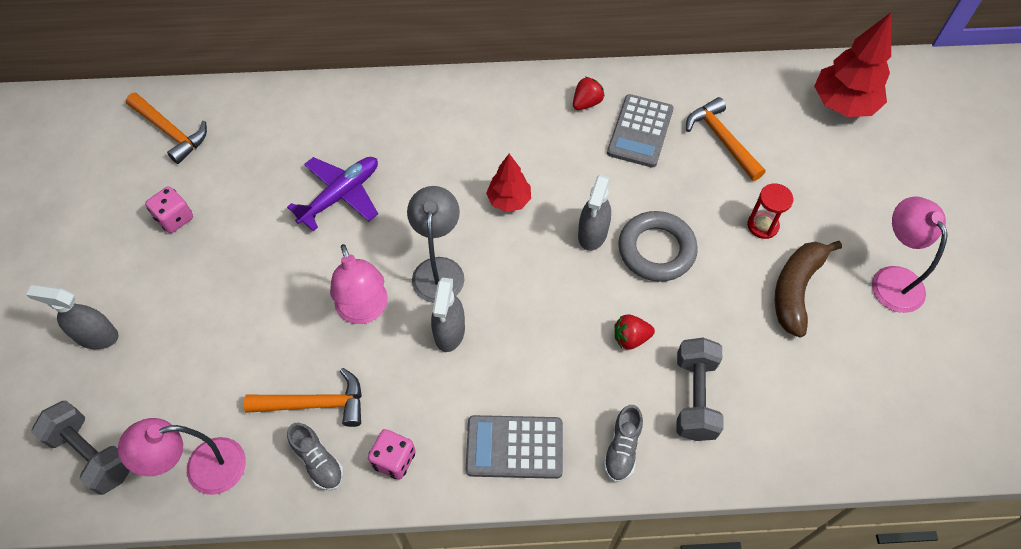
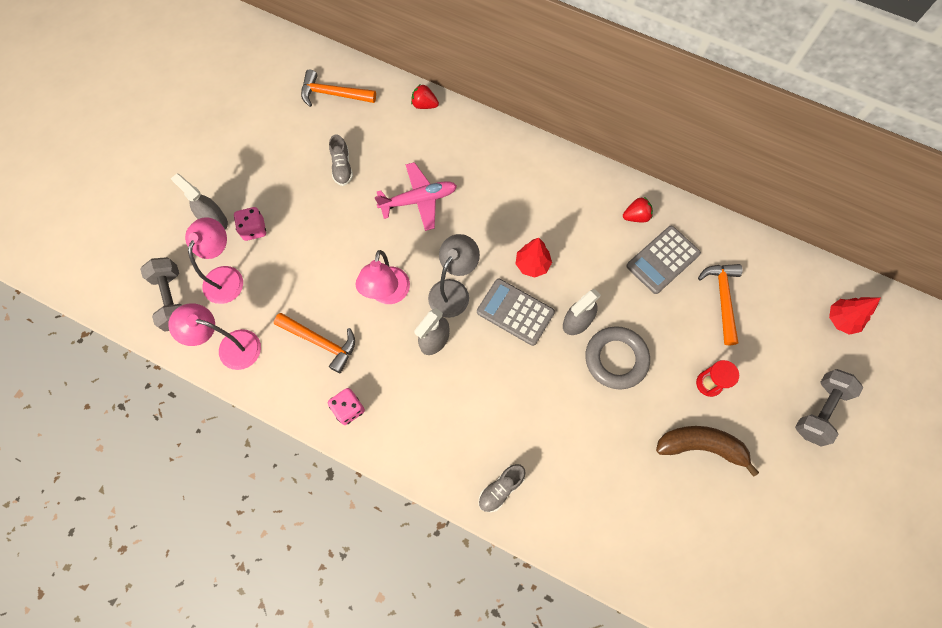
camera: 30 degrees right, 10 degrees up
(171, 132) = (333, 94): orange hammer -> orange hammer turned 120 degrees clockwise
(174, 218) = (303, 161): pink dice -> pink dice (254, 229)
(318, 461) = (301, 382): grey shoe -> grey shoe (342, 167)
(341, 195) = (419, 200): purple plane -> pink plane
(514, 447) = (430, 445): grey calculator -> grey calculator (515, 312)
(630, 338) = (556, 414): red strawberry -> red strawberry (424, 104)
(695, 397) = (574, 482): grey dumbbell -> grey dumbbell (819, 410)
(795, 289) = (701, 446): brown banana -> brown banana turned 45 degrees clockwise
(843, 104) = (841, 320): red tree -> red tree, size x0.60
(892, 279) = (782, 480): pink lamp -> pink lamp (226, 276)

